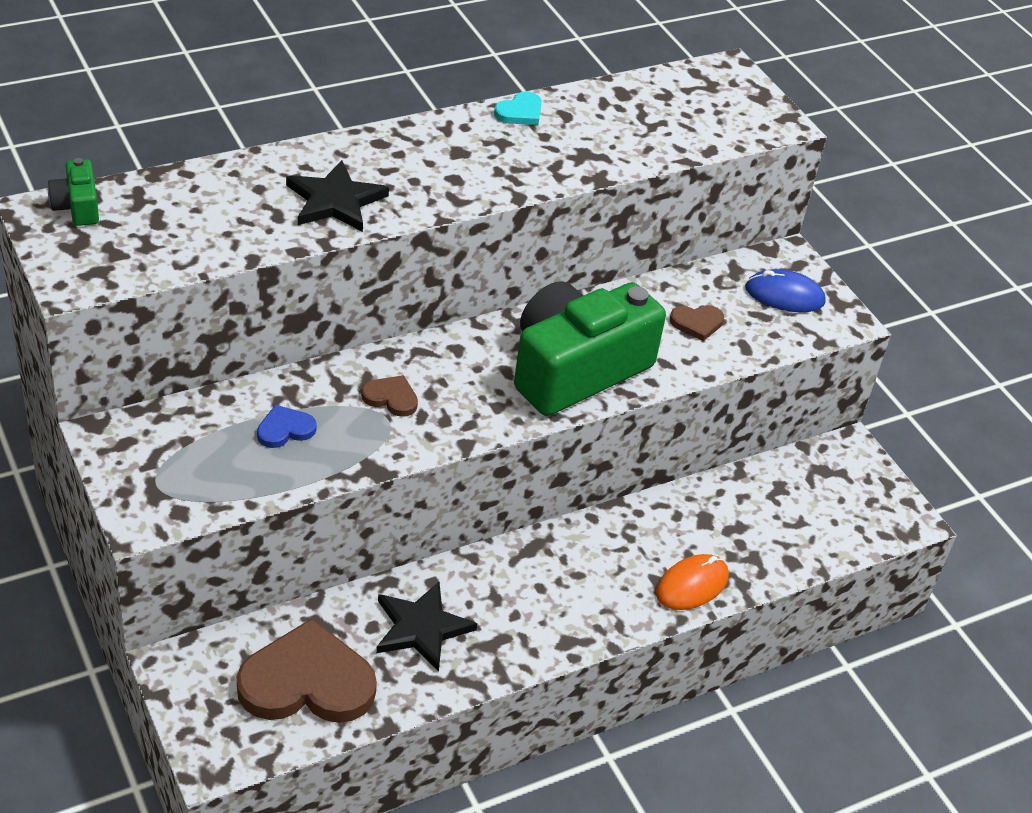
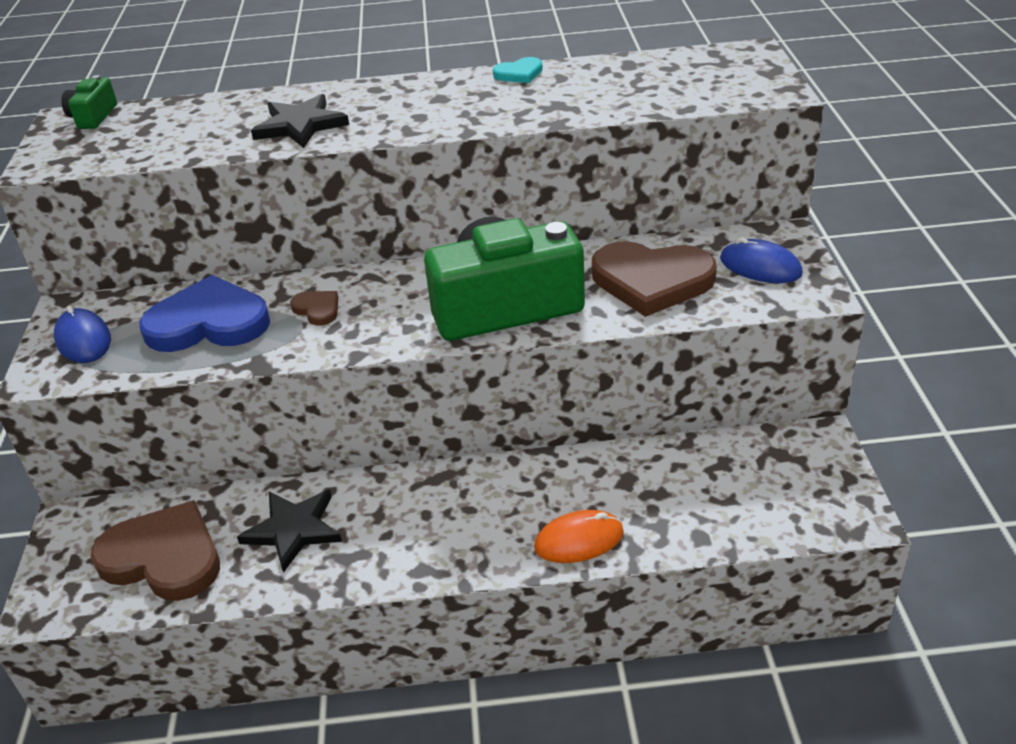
camera: 30 degrees right, 5 degrees down
(159, 470) = (83, 340): none -> blue mouse
(285, 429) = (208, 322): blue heart -> blue heart, size x2.22
(697, 323) = (652, 281): brown heart -> brown heart, size x2.22

